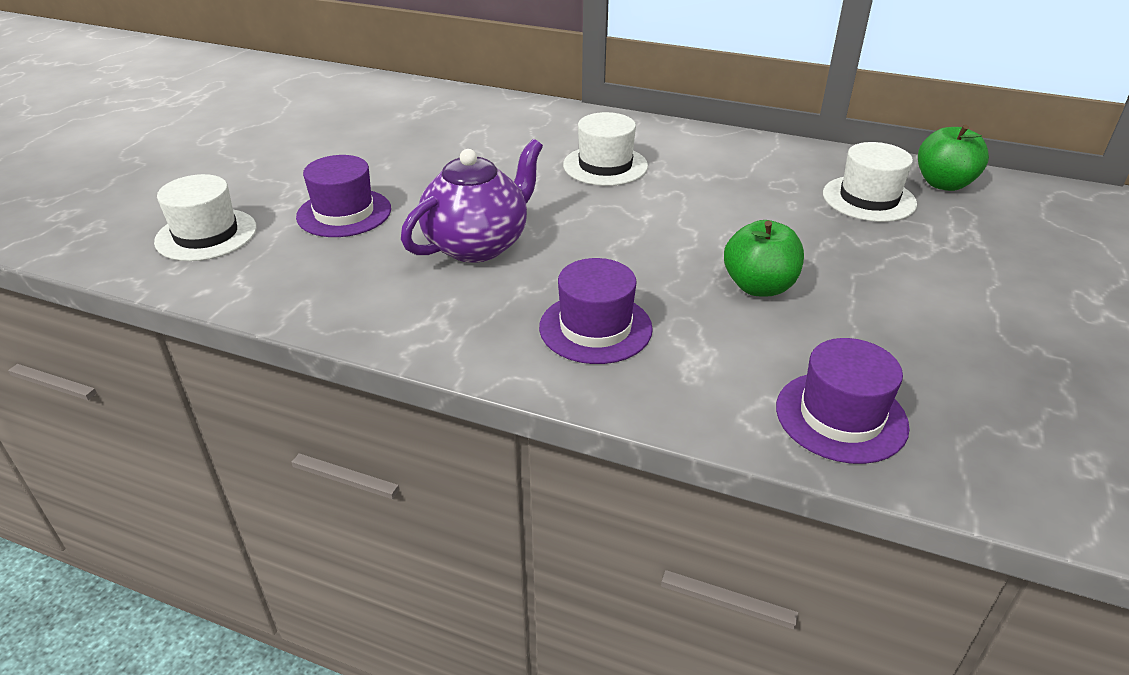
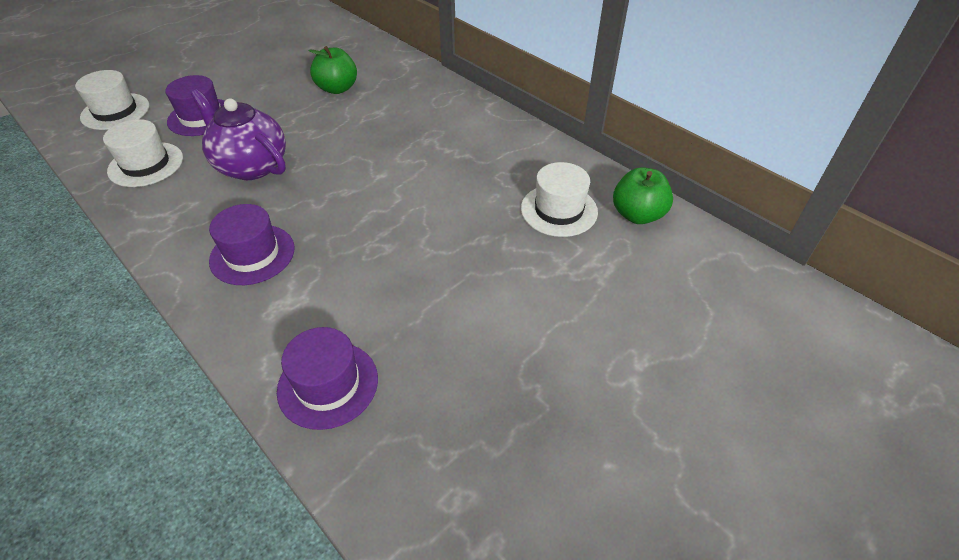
camera: 25 degrees right, 10 degrees up
(478, 245) = (251, 166): purple teapot -> purple teapot turned 120 degrees counterclockwise
(605, 165) = (398, 125): white hat -> white hat (146, 164)
(759, 287) = (391, 259): green apple -> green apple (337, 88)

